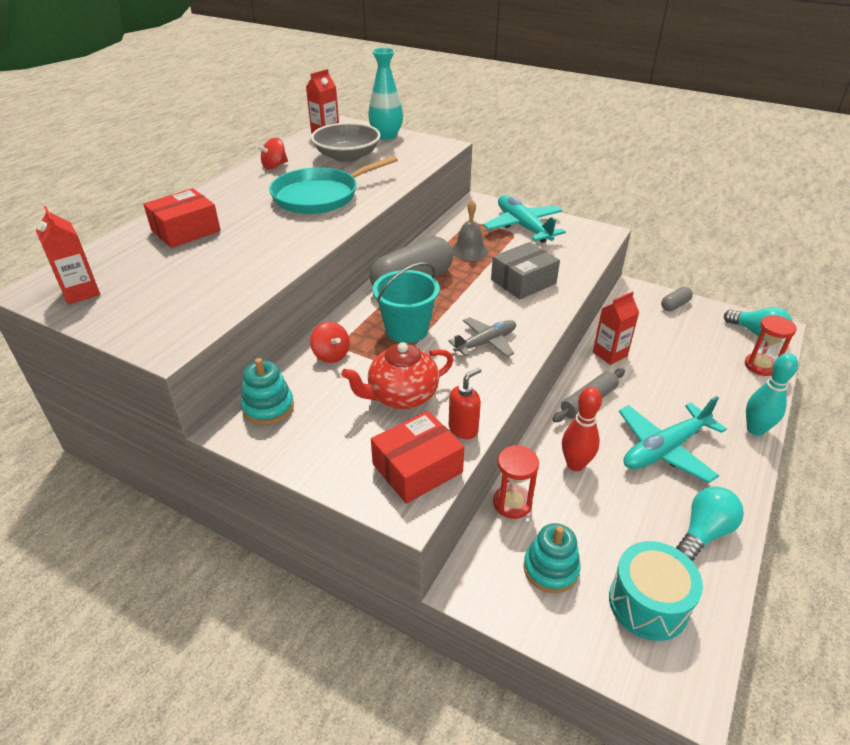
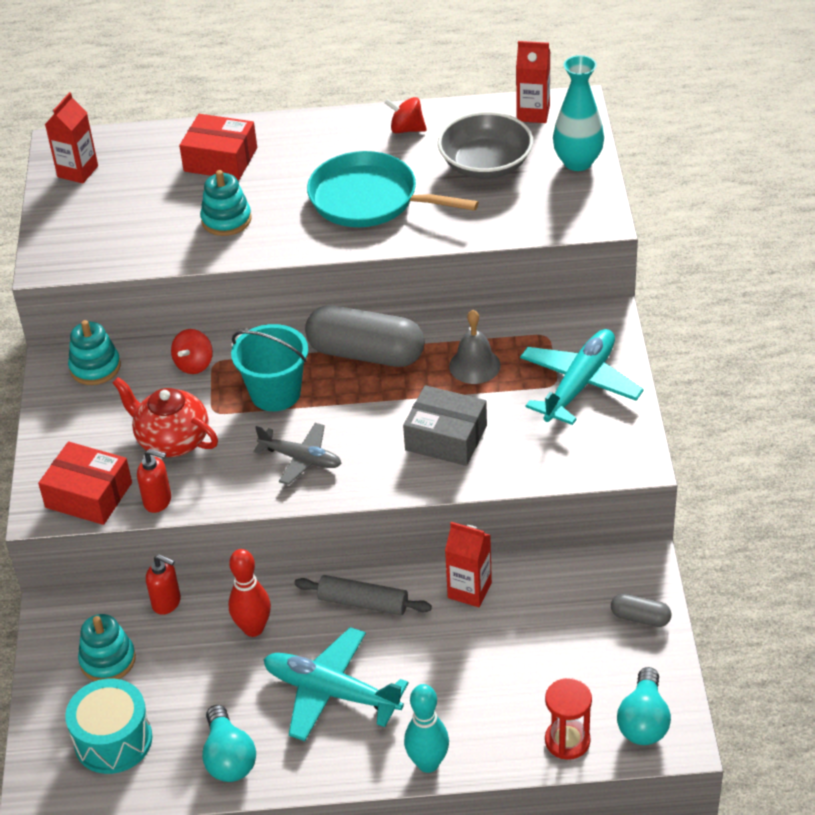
camera: 60 degrees right, 5 degrees up
(254, 249) = (226, 220): none -> turquoise stacking toy
(512, 503) = (167, 603): red hourglass -> red soap dispenser
(704, 532) = (229, 757): turquoise light bulb -> turquoise light bulb turned 60 degrees clockwise

